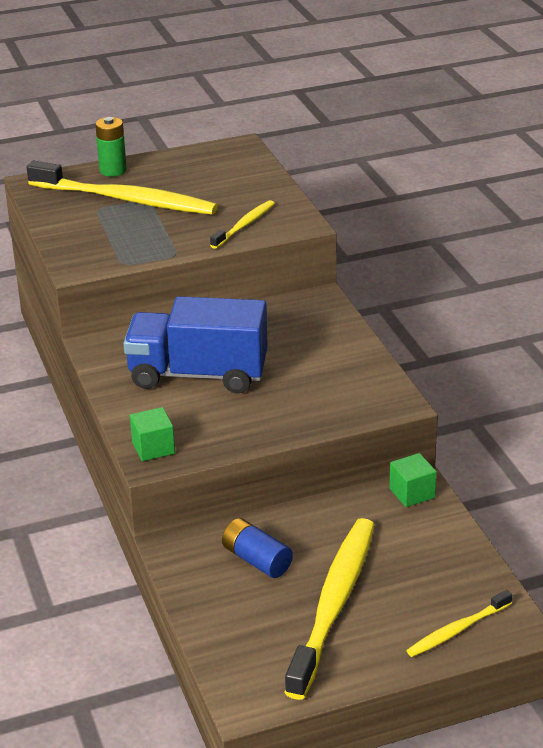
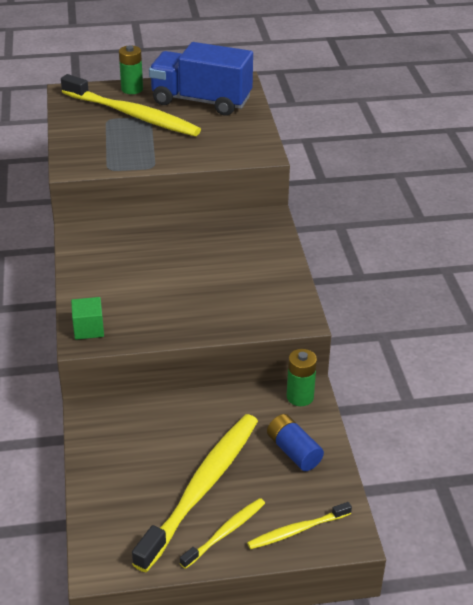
camera: 10 degrees right, 5 degrees up
(198, 374) = (148, 269): blue truck -> blue truck (201, 101)
(244, 225) = (217, 148): yellow toothbrush -> yellow toothbrush (225, 532)
(256, 560) = (153, 436): blue battery -> blue battery (293, 451)
(412, 493) = (300, 397): green cube -> green battery

